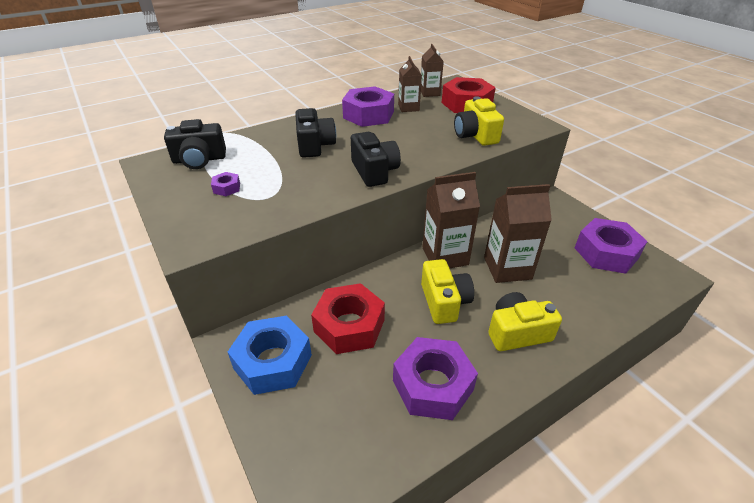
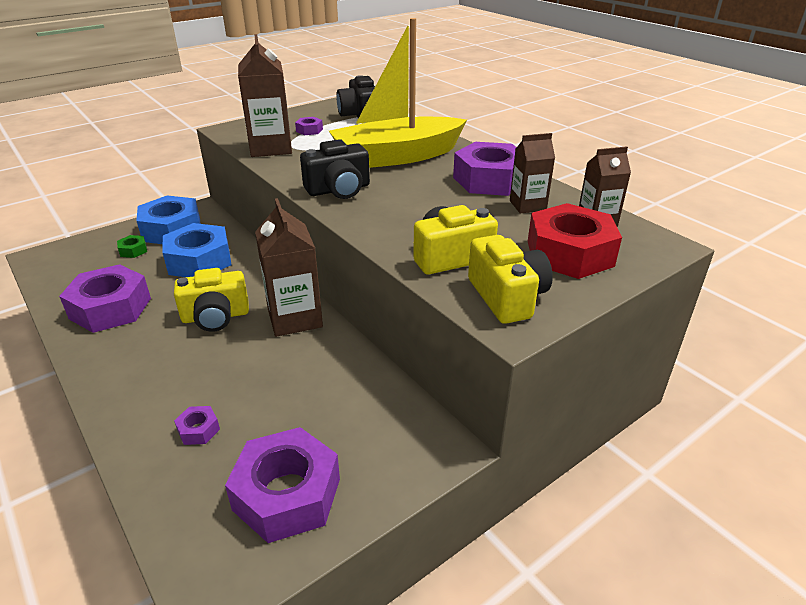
camera: 85 degrees right, 5 degrees down
(315, 145) = (396, 157): black camera -> yellow boat
(315, 391) = (133, 250): none -> green nut
(349, 326) = (199, 260): red nut -> blue nut
(507, 268) = (264, 371): brown carton -> brown carton (270, 148)
(517, 332) = (152, 369): yellow camera -> yellow camera (507, 297)
(572, 295) = (198, 430): none -> purple nut

